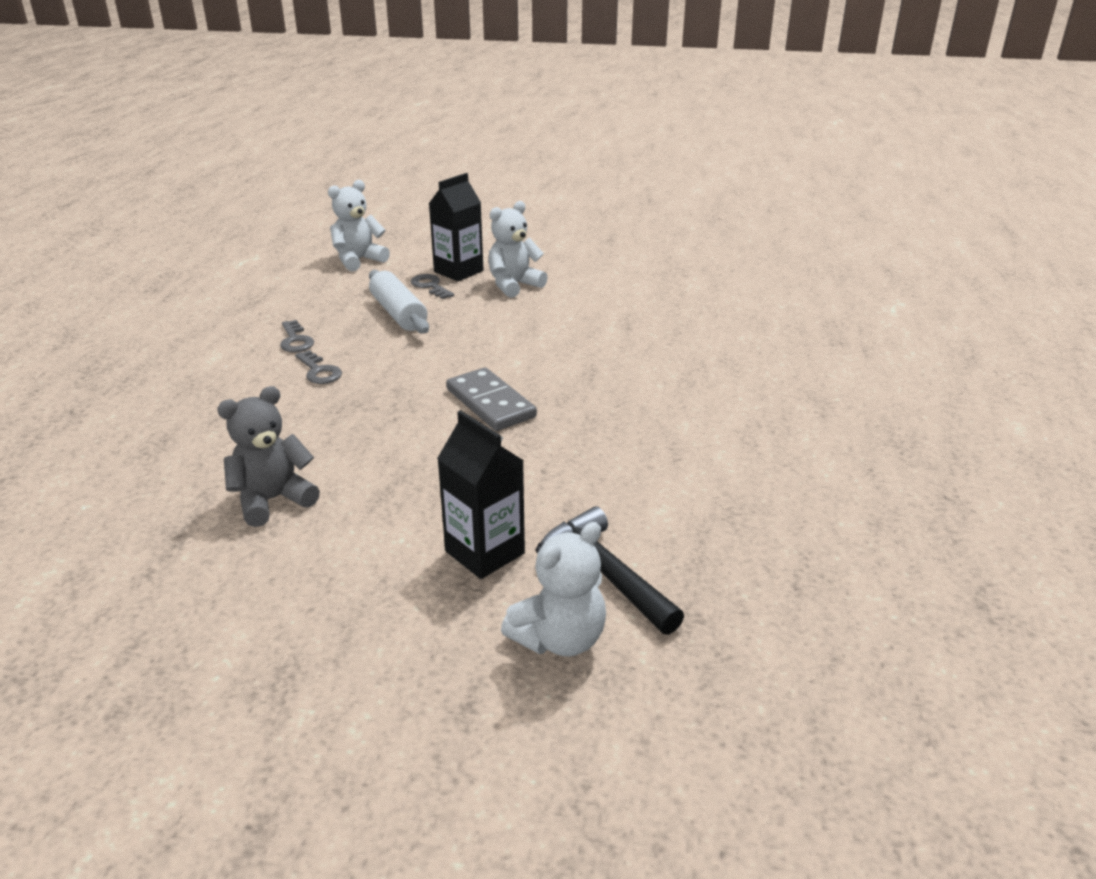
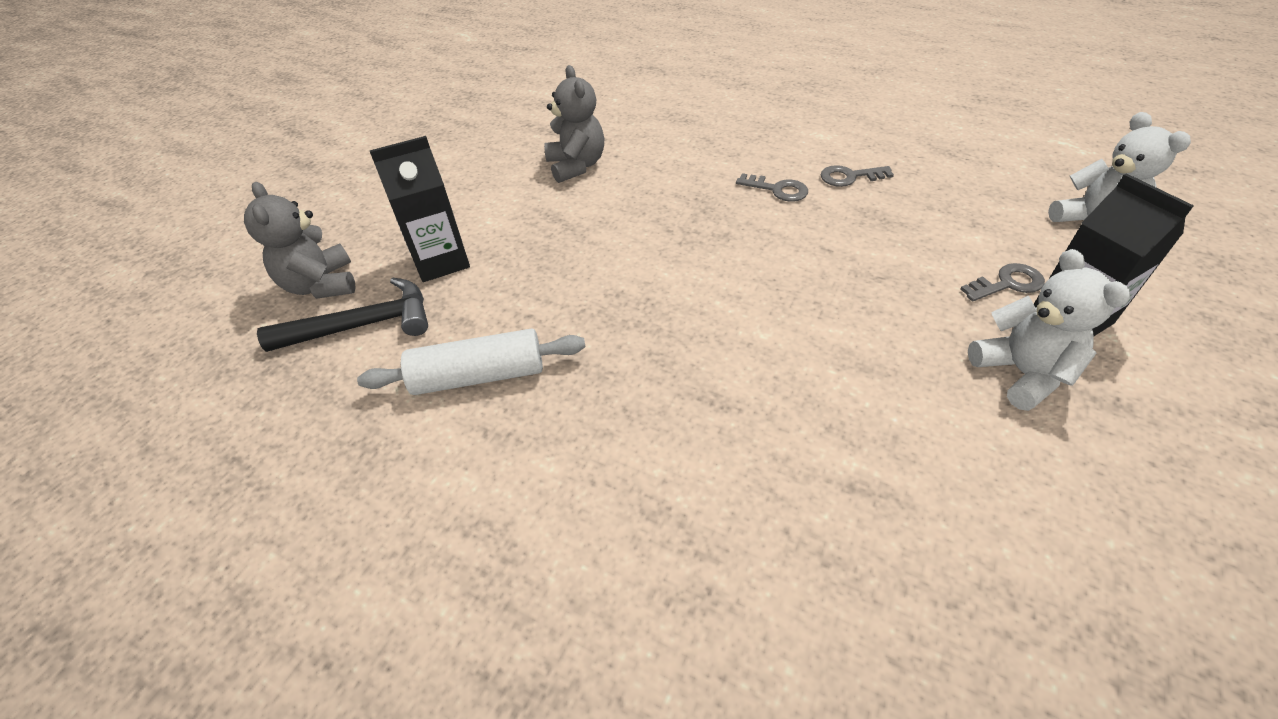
camera: 110 degrees right, 15 degrees up
(319, 371) = (777, 190): grey key -> grey key turned 135 degrees counterclockwise
(399, 313) = (915, 249): white rolling pin -> white rolling pin (479, 376)
(490, 403) = (671, 297): grey domino -> none
(559, 639) = (321, 285): white teddy bear -> grey teddy bear

